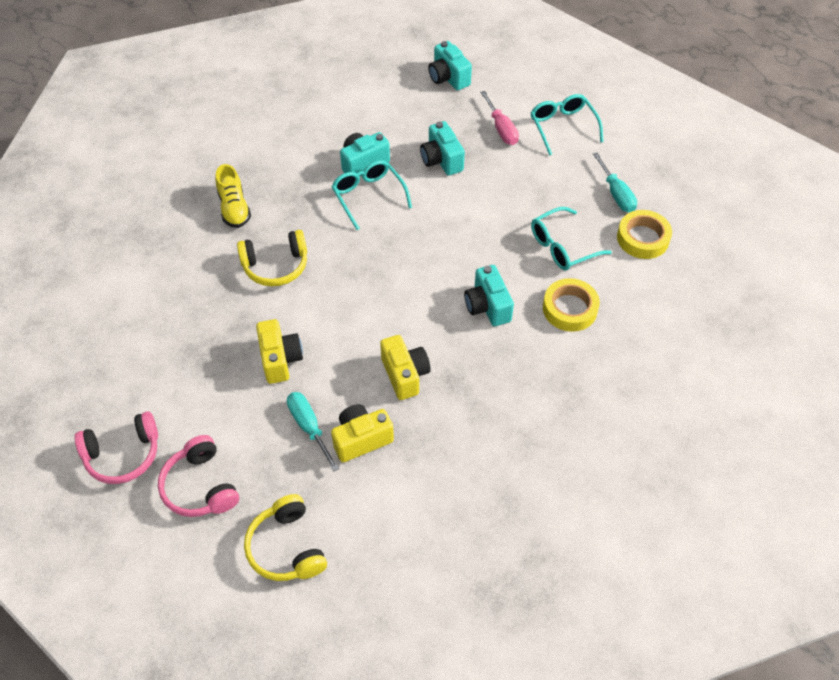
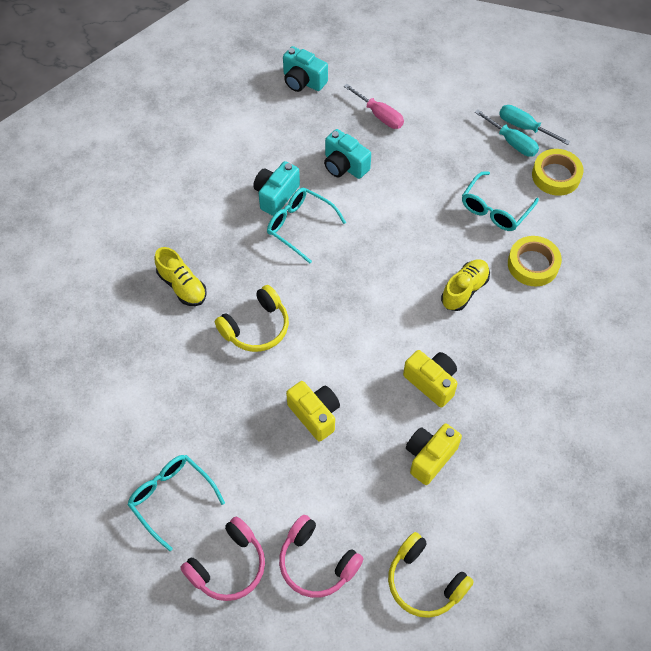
camera: 25 degrees left, 5 degrees up
(309, 427) = (378, 466): turquoise screwdriver -> turquoise screwdriver (524, 127)
(487, 306) = (464, 290): turquoise camera -> yellow shoe
(562, 127) = (431, 94): turquoise glasses -> turquoise glasses (171, 498)

